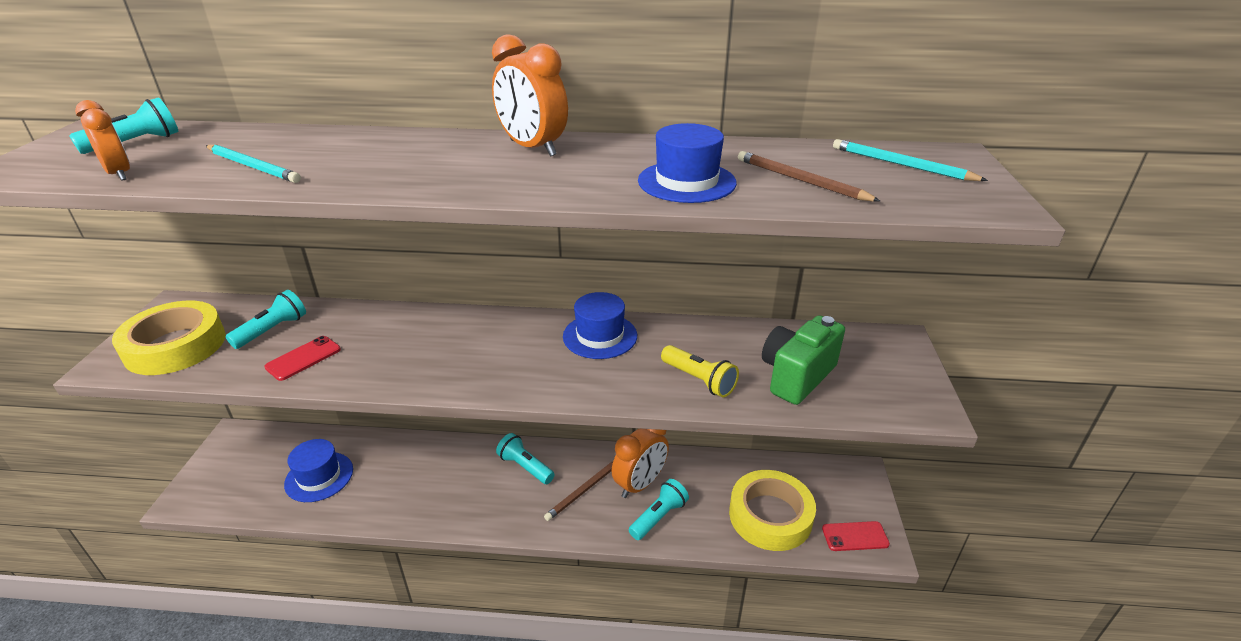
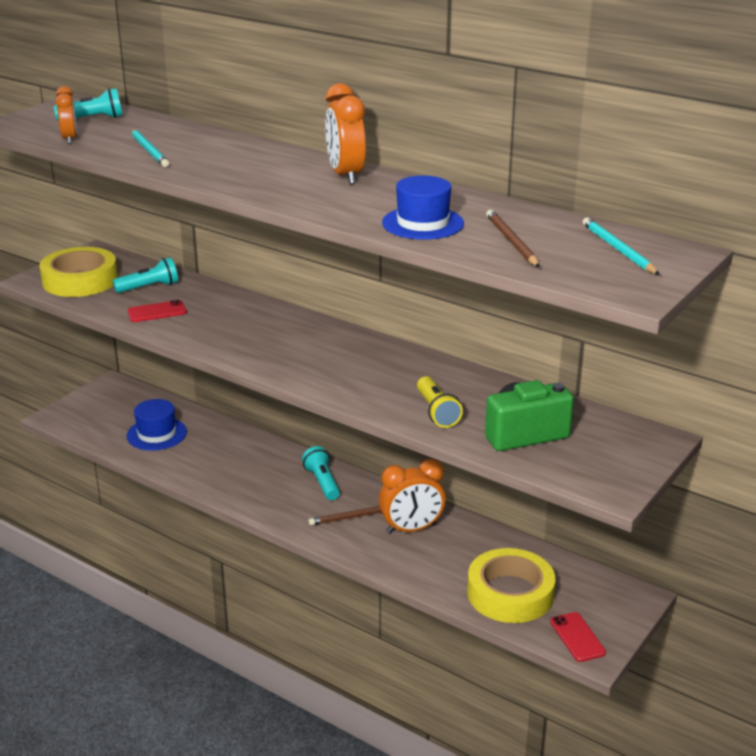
camera: 30 degrees right, 5 degrees down
(600, 336) = (388, 359): blue hat -> none
(659, 517) = (407, 557): turquoise flashlight -> none
(855, 536) = (577, 637): red phone -> red phone turned 45 degrees clockwise

